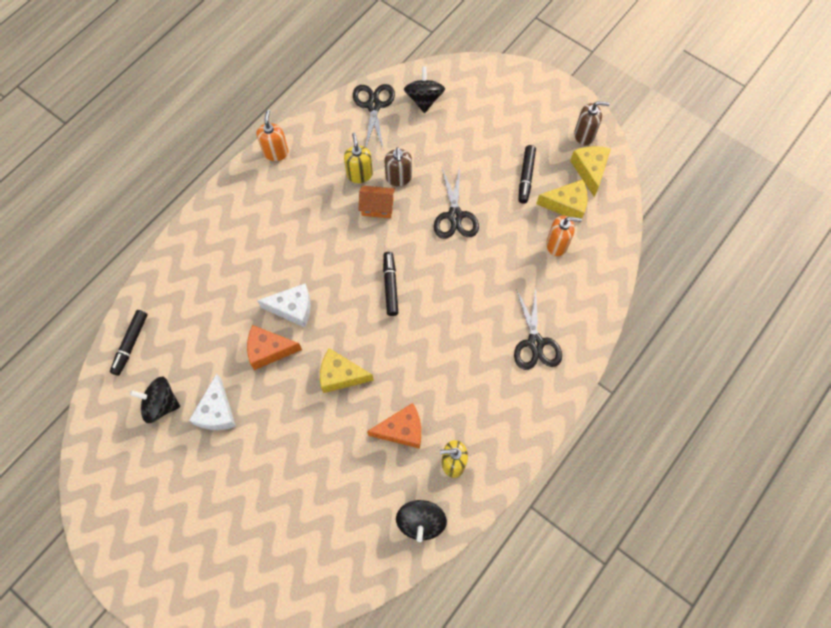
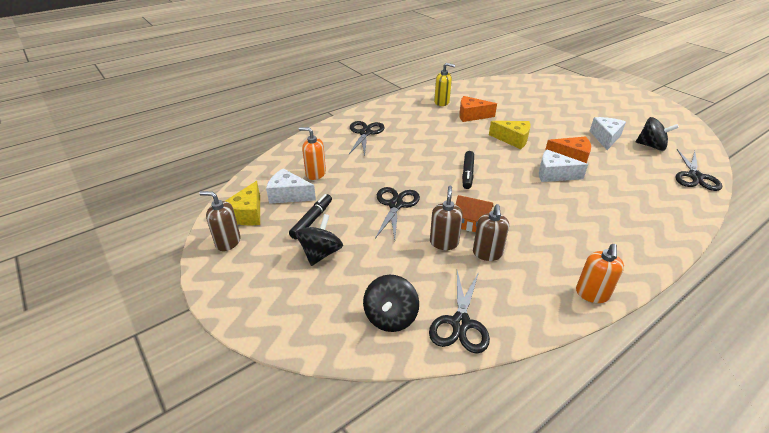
camera: 165 degrees left, 30 degrees down
(130, 344) = (695, 176): black marker -> black scissors
(359, 174) = (487, 253): yellow soap dispenser -> brown soap dispenser
(421, 522) = (466, 90): black spinning top -> black spinning top (321, 253)
(566, 205) = (288, 195): yellow cheese -> white cheese

